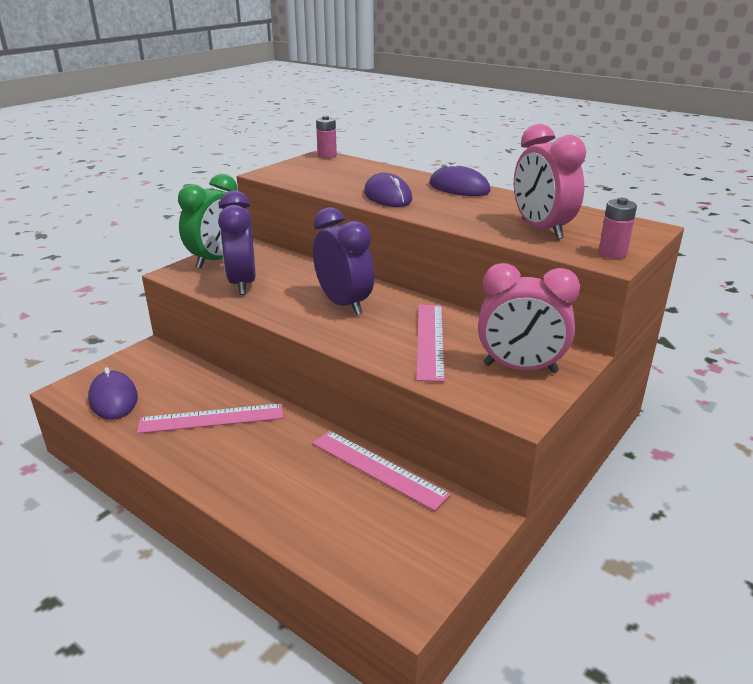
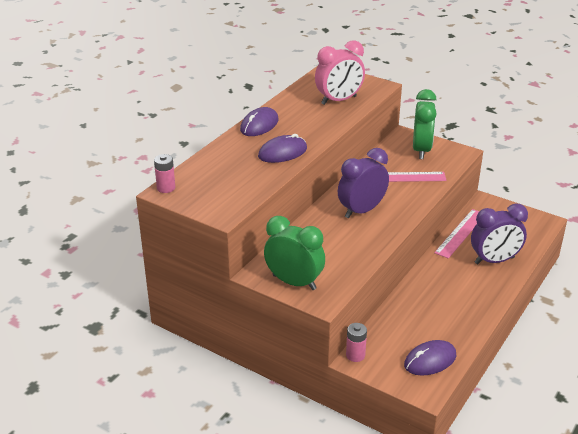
camera: 95 degrees left, 5 degrees up
(211, 418) = (437, 304): pink ruler -> none
(242, 283) = (338, 260): purple clock -> purple clock (494, 260)
(520, 368) = (421, 150): pink clock -> green clock
(612, 253) = (370, 84): pink battery -> pink battery (355, 355)

